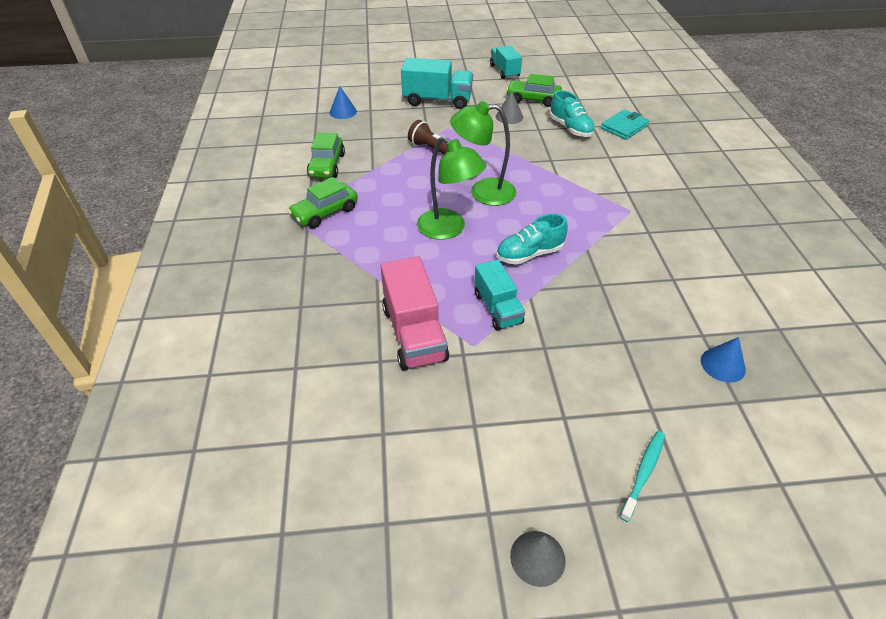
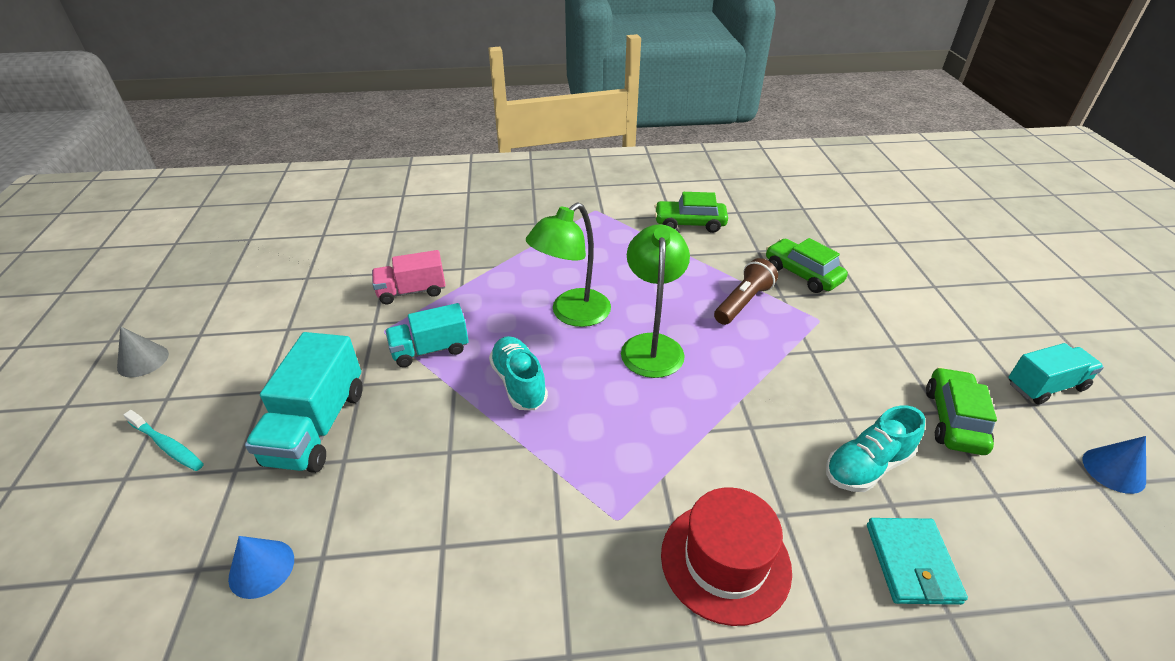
camera: 90 degrees right, 5 degrees down
(325, 213) = (602, 229): green car -> green car (802, 274)
(343, 112) = (813, 226): blue cone -> blue cone (1113, 470)
(414, 333) = (412, 291): pink truck -> pink truck, size x0.66
(437, 100) = (885, 304): turquoise truck -> turquoise truck (317, 426)
(509, 116) = (873, 383): grey cone -> none
(624, 127) = (911, 563): turquoise wallet -> turquoise wallet turned 45 degrees clockwise
(643, 177) = (725, 561): none -> red hat

